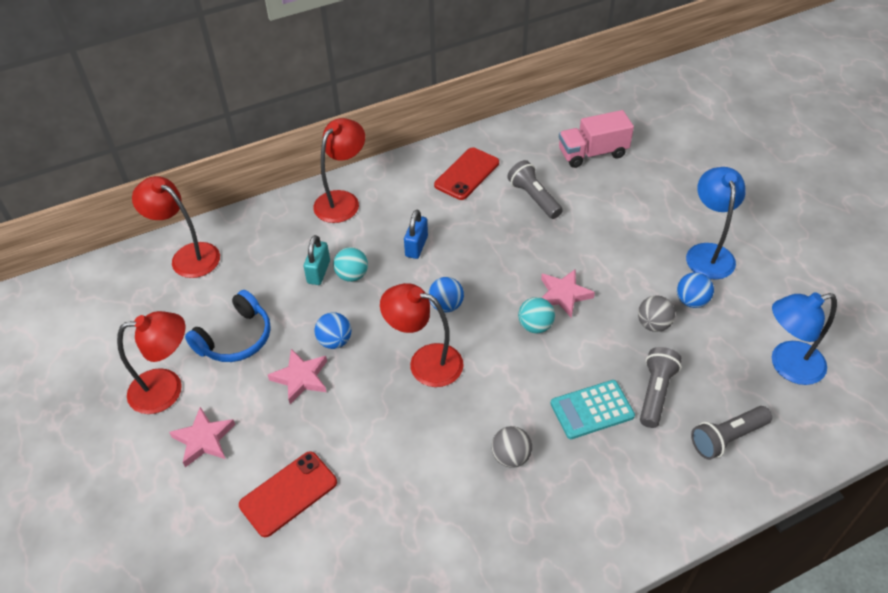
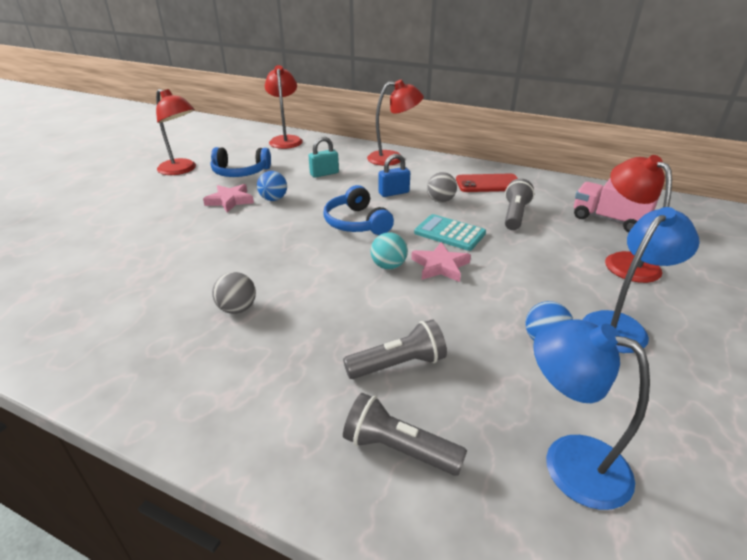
camera: 50 degrees right, 15 degrees down
(204, 439) = (152, 192): pink star -> none
(288, 494) = (127, 233): red phone -> none
(352, 275) = (336, 183): turquoise ball -> none
(425, 362) = (293, 235): red lamp -> red lamp (623, 261)
(446, 305) = (356, 223): blue ball -> blue headphones
(592, 410) = (333, 332): turquoise calculator -> turquoise calculator (449, 233)
(653, 324) = (479, 328): grey ball -> grey ball (440, 201)

